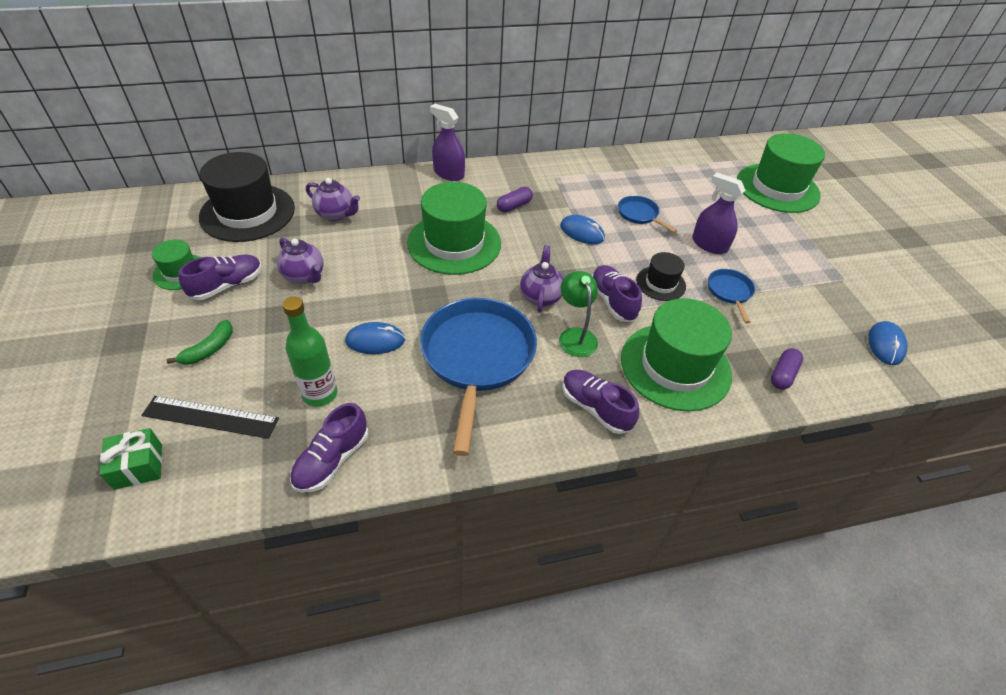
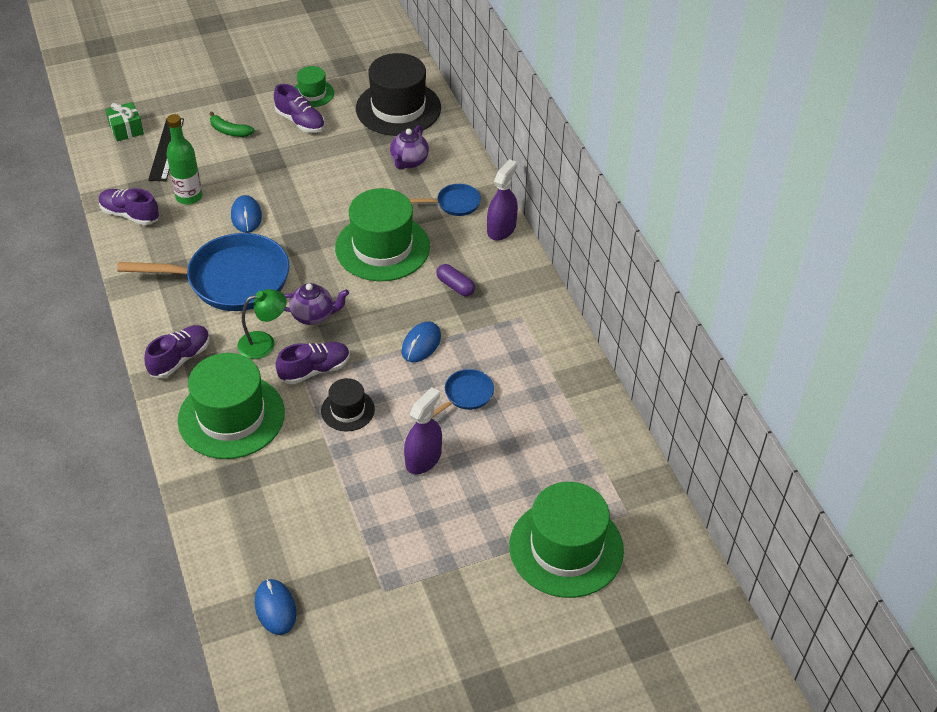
camera: 85 degrees right, 0 degrees up
(304, 276) = (318, 161): purple teapot -> none
(730, 292) = (342, 470): blue pan -> blue pan (455, 203)
(783, 375) = (225, 502): purple capsule -> none
(885, 345) = (275, 608): blue mouse -> blue mouse turned 60 degrees clockwise

